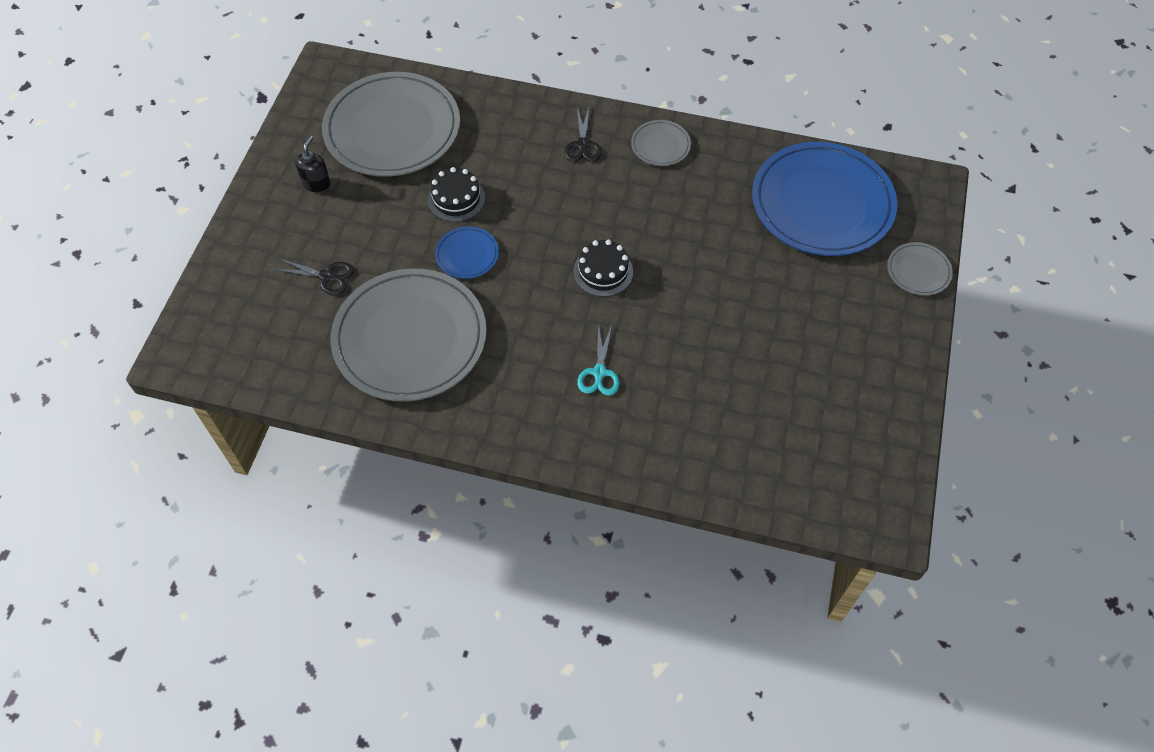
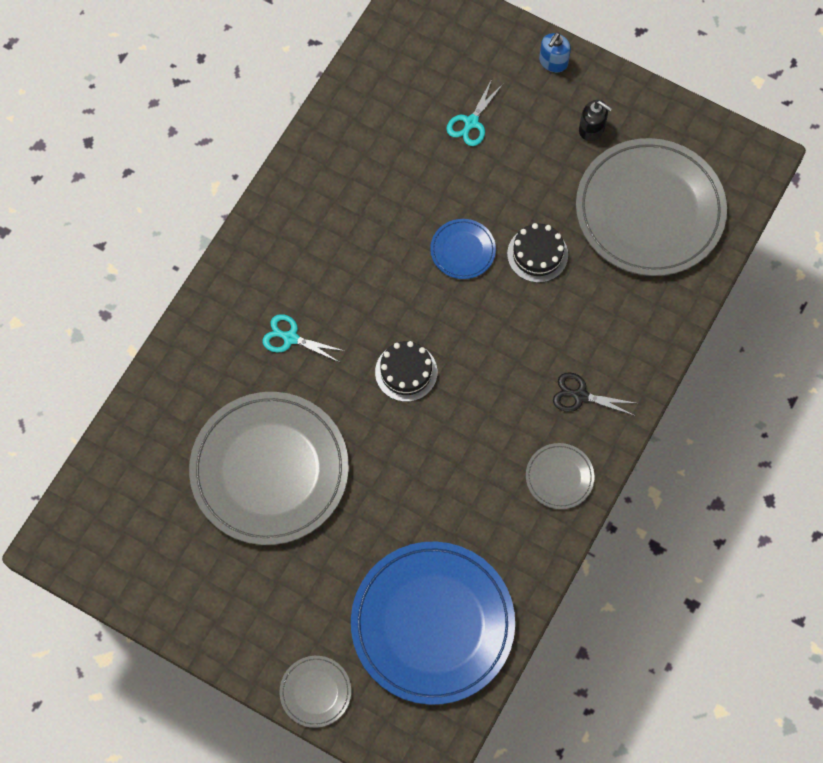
camera: 105 degrees right, 10 degrees up
(247, 225) = (553, 62): none -> blue soap dispenser
(327, 276) = (471, 123): black scissors -> turquoise scissors
(410, 338) = (379, 182): grey plate -> grey plate (269, 470)

